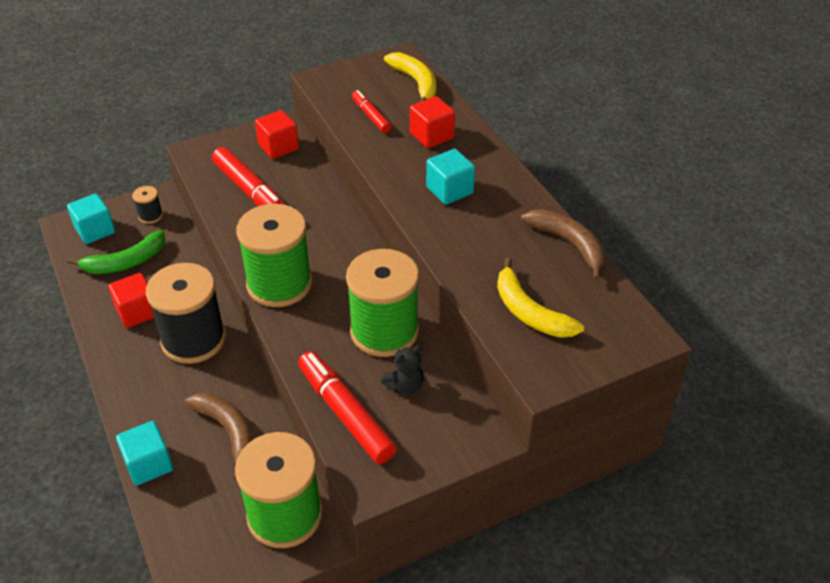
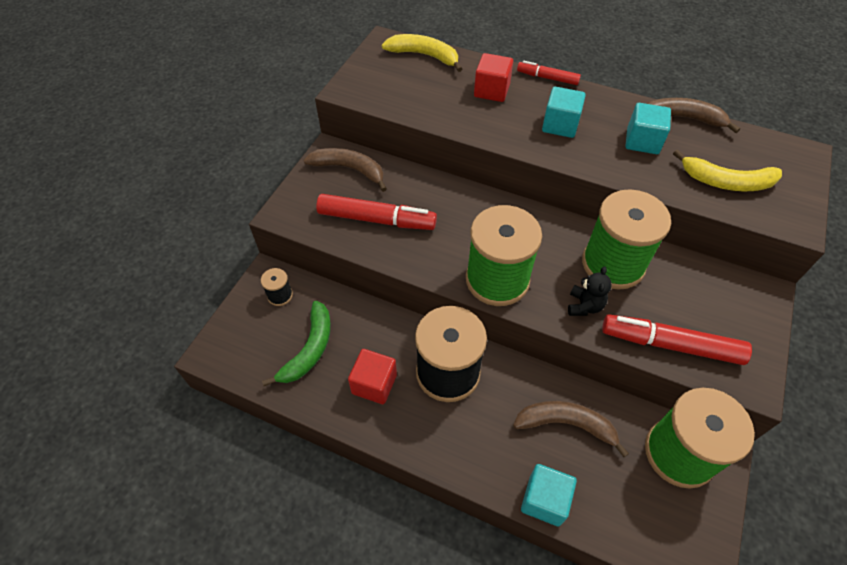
camera: 40 degrees left, 10 degrees up
(95, 230) = (245, 341): turquoise cube -> turquoise cube (642, 141)
(278, 147) = (350, 170): red cube -> brown banana
(371, 116) = (428, 99): red marker -> red marker (547, 78)
(405, 386) = (677, 294): black teddy bear -> black teddy bear (584, 306)

